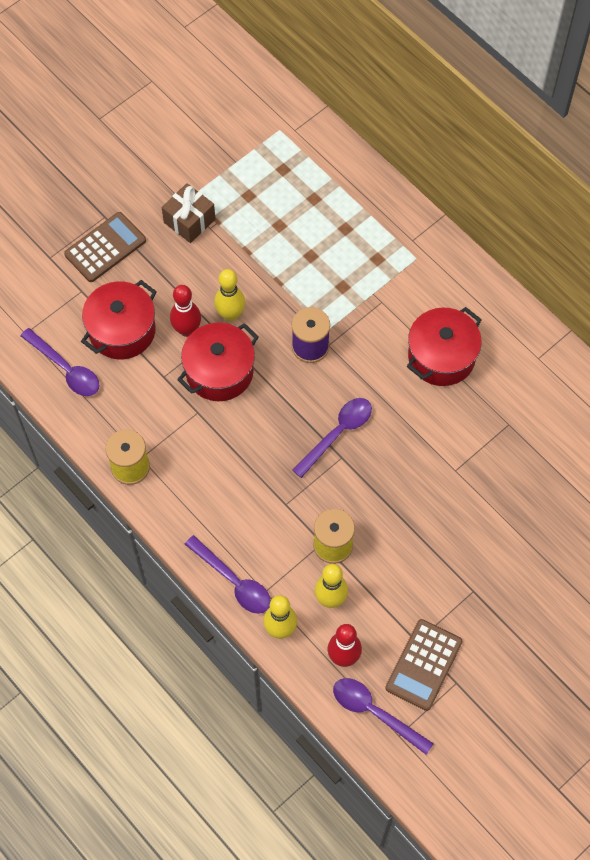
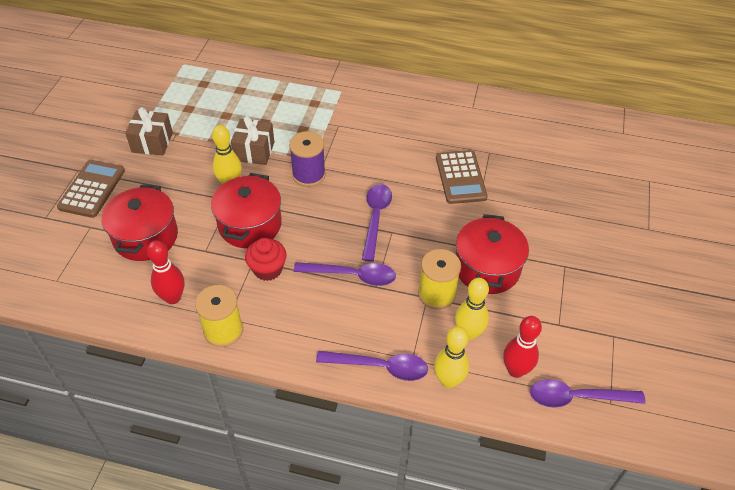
camera: 35 degrees left, 15 degrees down
(66, 369) = (112, 288): purple spoon -> purple spoon (352, 275)
(187, 330) = (201, 210): red bowling pin -> red bowling pin (173, 298)
(204, 429) = (267, 269): none -> red cupcake
(278, 287) = (254, 151): none -> brown gift
(423, 665) = (579, 338): brown calculator -> brown calculator (460, 177)
(441, 357) = (408, 136): red pot -> red pot (487, 268)

